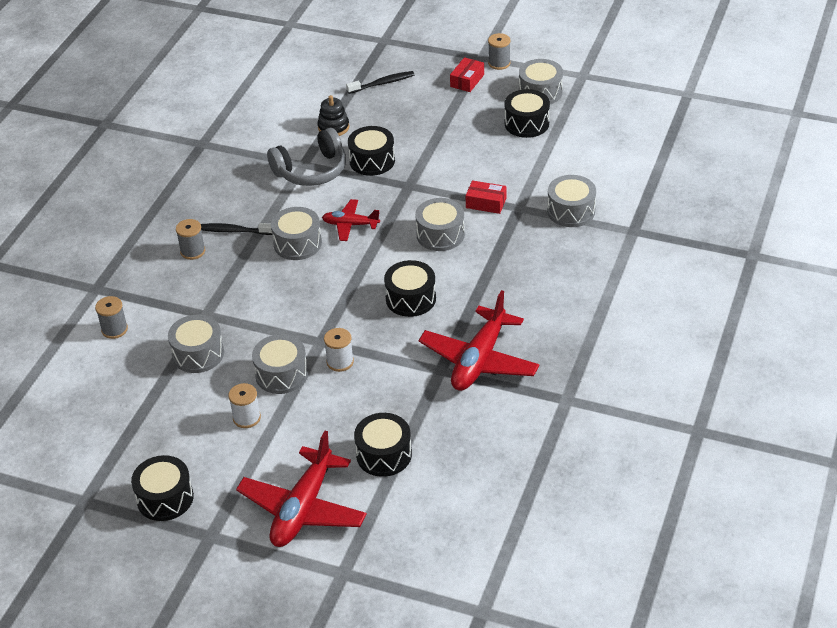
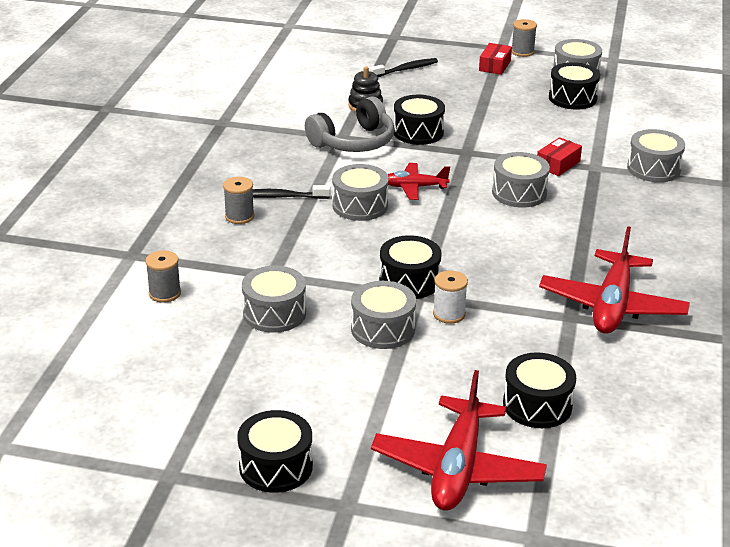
camera: 10 degrees left, 10 degrees down
(246, 418) = (354, 375): white spool -> none
(411, 299) = (509, 251): black drum -> black drum (409, 281)
(486, 203) = (558, 164): red box -> red box turned 60 degrees counterclockwise

